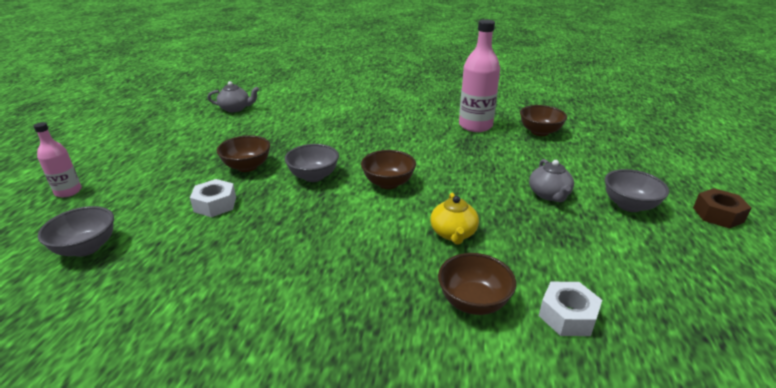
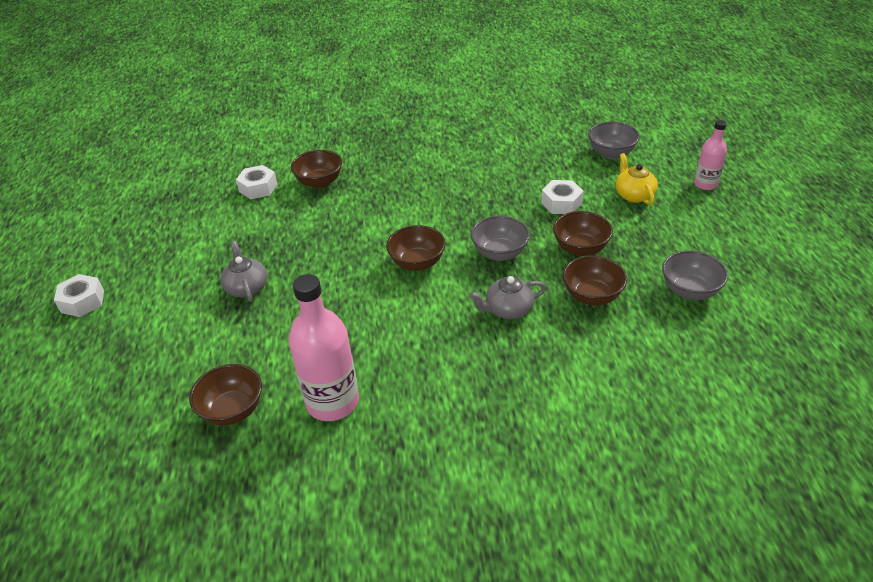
camera: 165 degrees right, 10 degrees up
(235, 108) = (724, 349): grey teapot -> grey teapot (508, 310)
(276, 140) = (591, 296): none -> brown bowl
(453, 233) = (340, 225): yellow teapot -> yellow teapot (633, 195)
(629, 205) = (167, 292): grey bowl -> grey bowl (689, 291)
(718, 215) = (82, 301): brown nut -> white nut

